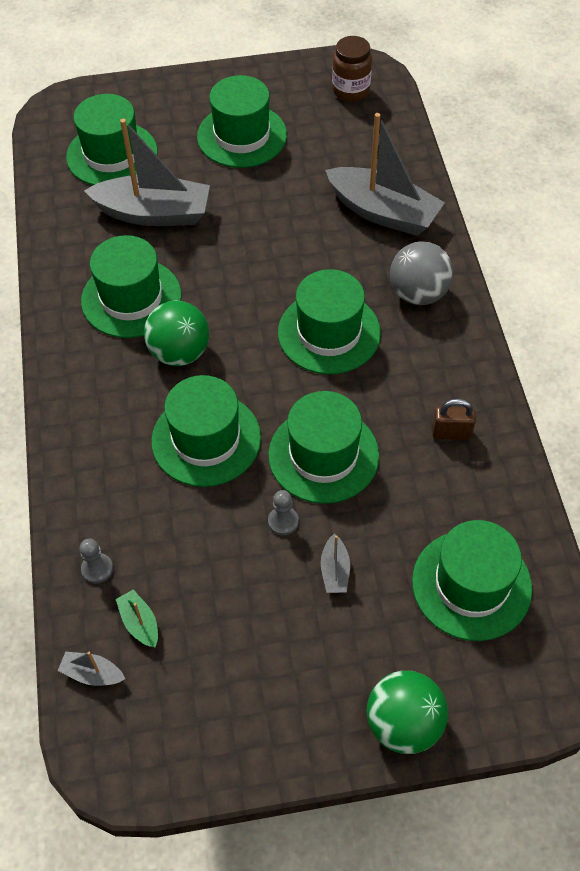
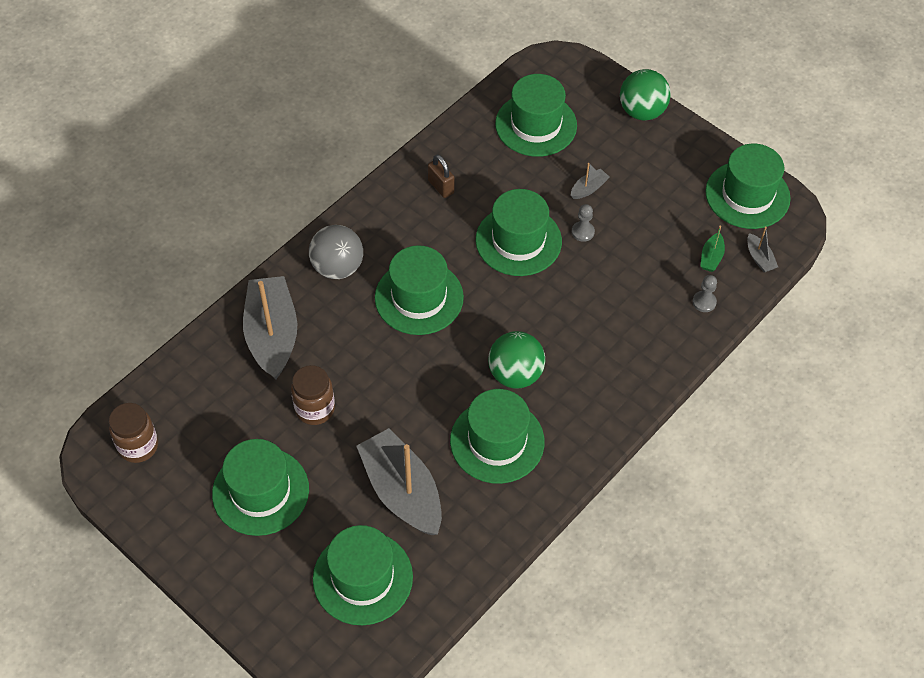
camera: 130 degrees left, 0 degrees up
(206, 439) = (566, 309): green hat -> green hat (747, 195)
(282, 202) = (315, 409): none -> brown jar

